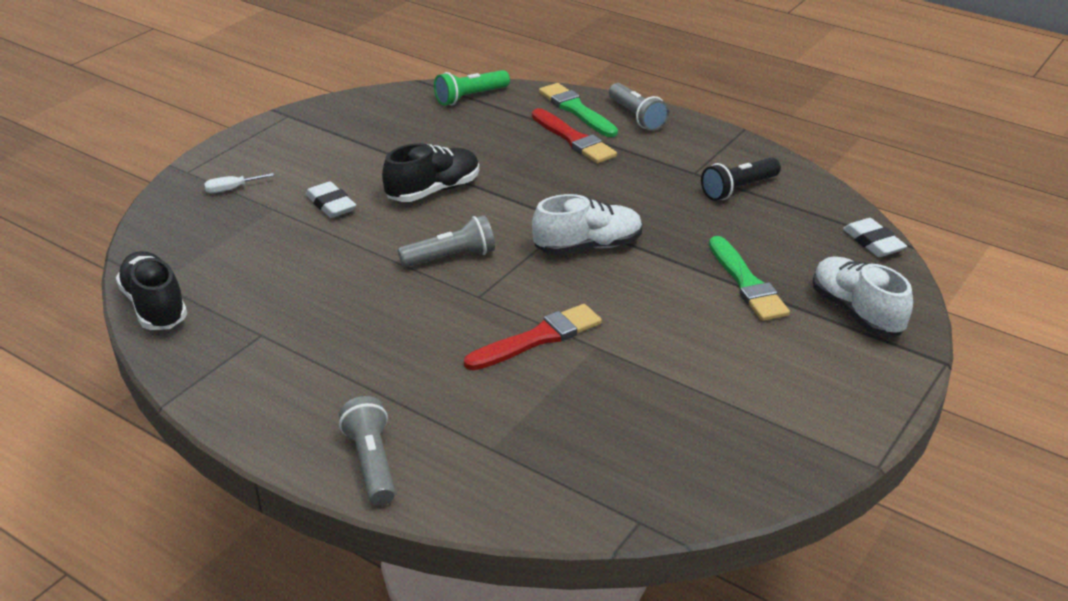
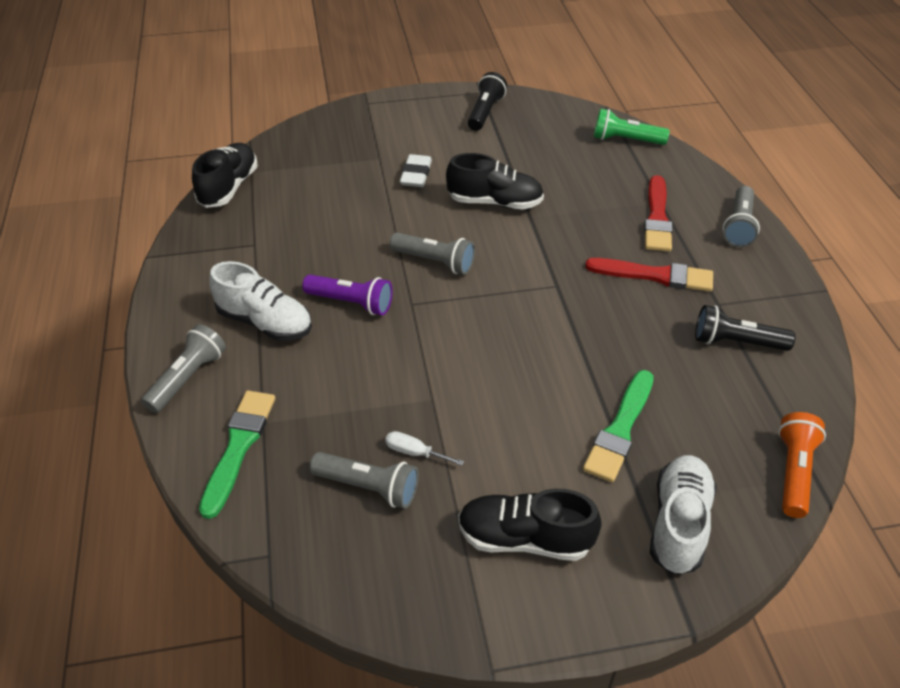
camera: 45 degrees right, 10 degrees up
(231, 189) = (374, 129): white screwdriver -> white screwdriver (414, 452)
(318, 129) = (485, 112): none -> black flashlight
(427, 324) = (351, 303): none -> purple flashlight
(538, 338) = (403, 363): red brush -> red brush (655, 275)
(576, 110) = (695, 193): green brush -> green brush (238, 447)
(588, 246) = (540, 314): white shoe -> white shoe (265, 322)
(641, 429) = (369, 487): none -> grey flashlight
(786, 384) = (524, 539): none -> black shoe
(873, 242) = (793, 472): white eraser -> orange flashlight

